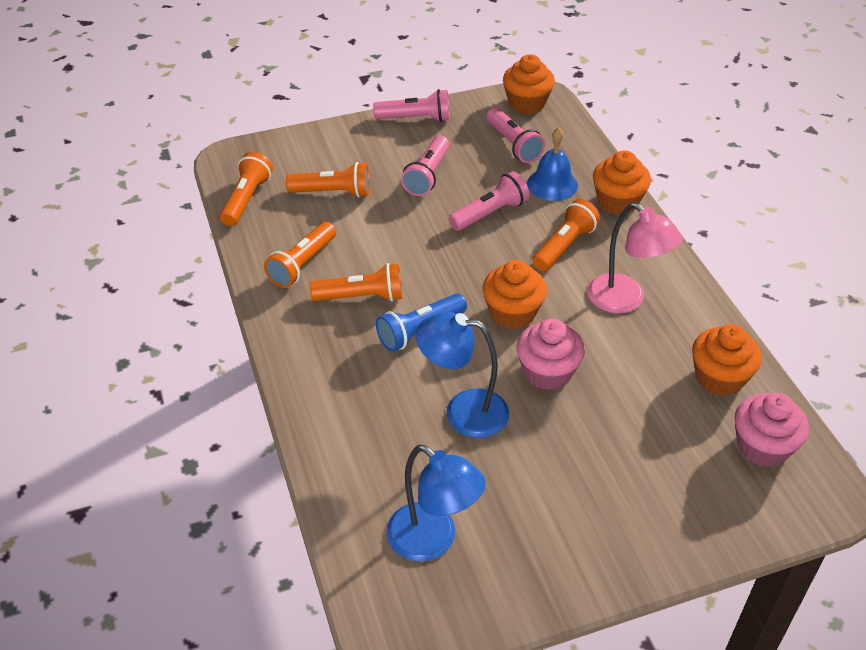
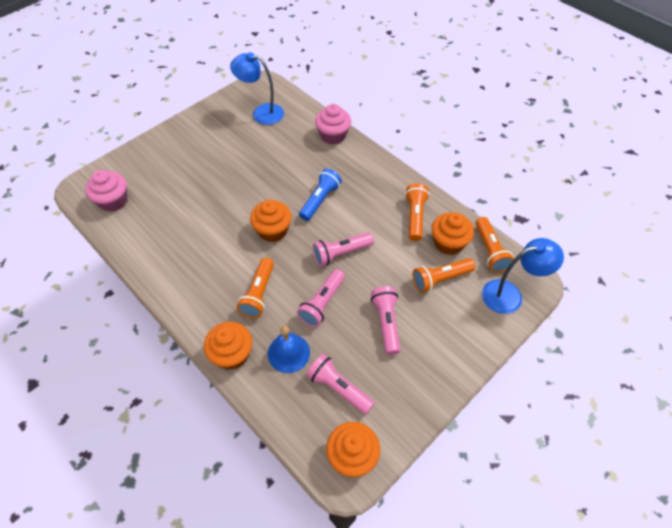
camera: 155 degrees right, 10 degrees up
(362, 297) = (365, 209): orange flashlight -> none
(416, 118) = (435, 387): pink flashlight -> pink flashlight (341, 253)
(463, 411) = (274, 167): blue lamp -> blue lamp (510, 295)
(547, 372) = (239, 202): pink cupcake -> pink cupcake (333, 135)
(625, 300) = (205, 264): pink lamp -> none
(719, 377) = (139, 232): orange cupcake -> orange cupcake (448, 243)

